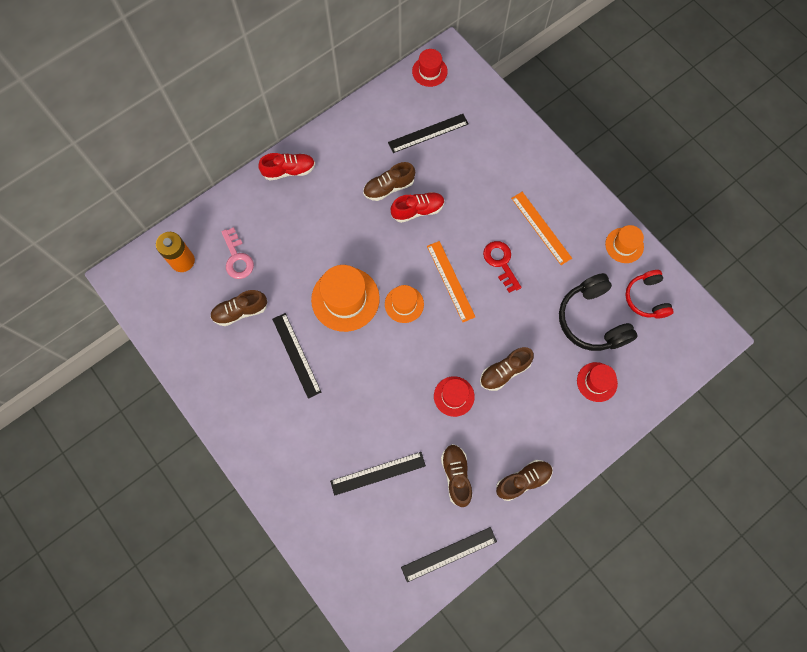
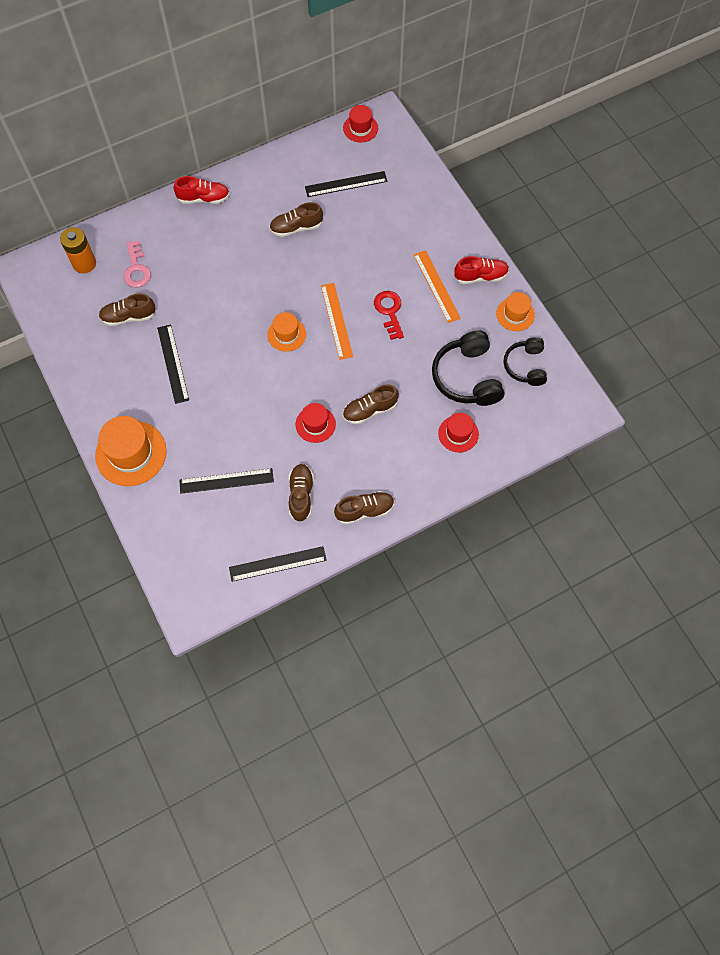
camera: 10 degrees right, 5 degrees down
(345, 299) = (231, 321): orange hat -> orange hat (131, 453)
(417, 210) = (319, 252): red shoe -> red shoe (480, 276)
(646, 298) = (525, 366): red headphones -> black headphones

